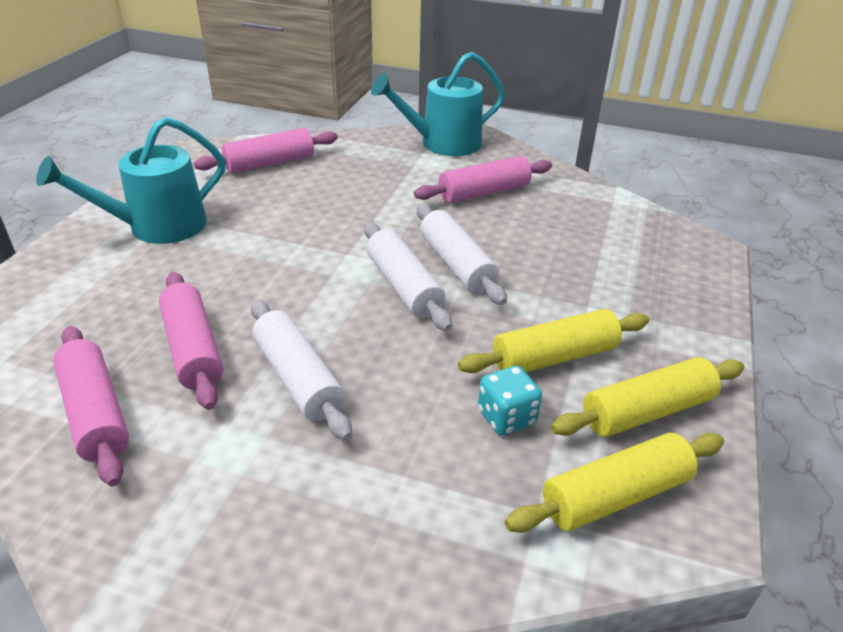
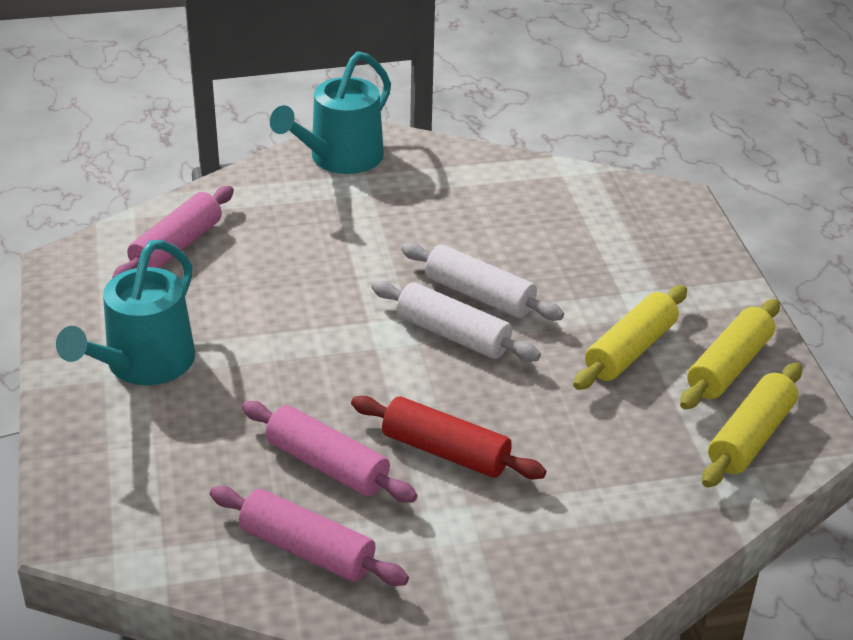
camera: 30 degrees left, 0 degrees up
(298, 379) = (445, 451): white rolling pin -> red rolling pin
(484, 192) = (435, 206): pink rolling pin -> none
(506, 417) = (634, 414): turquoise dice -> none

